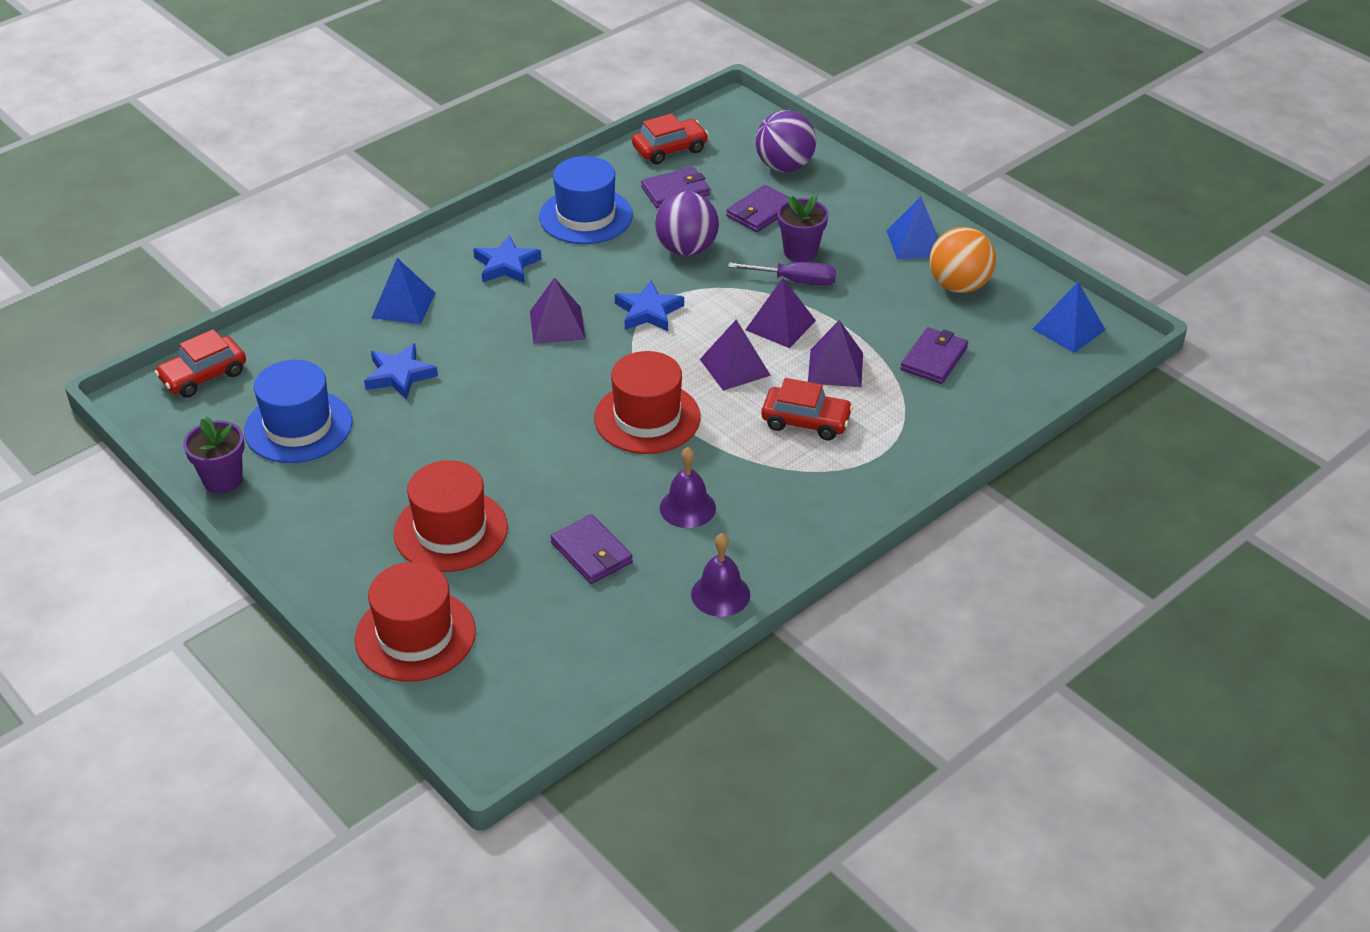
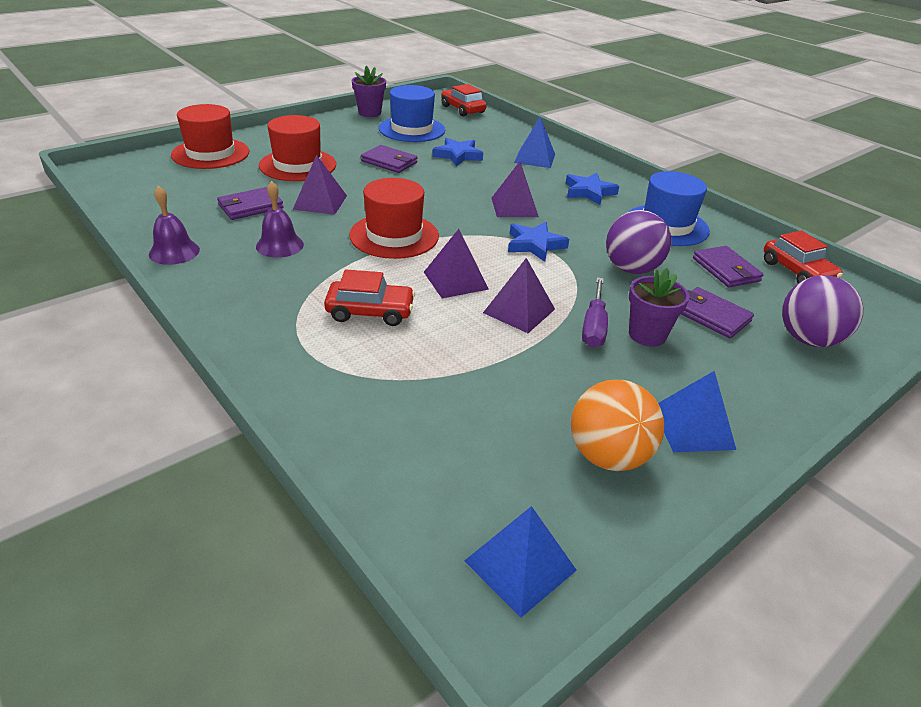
camera: 90 degrees right, 5 degrees down
(806, 421) = (370, 311): red car -> red car turned 105 degrees counterclockwise
(835, 367) = (449, 338): purple pyramid -> purple pyramid (320, 202)
(934, 359) = (459, 412): purple wallet -> purple wallet (389, 162)

